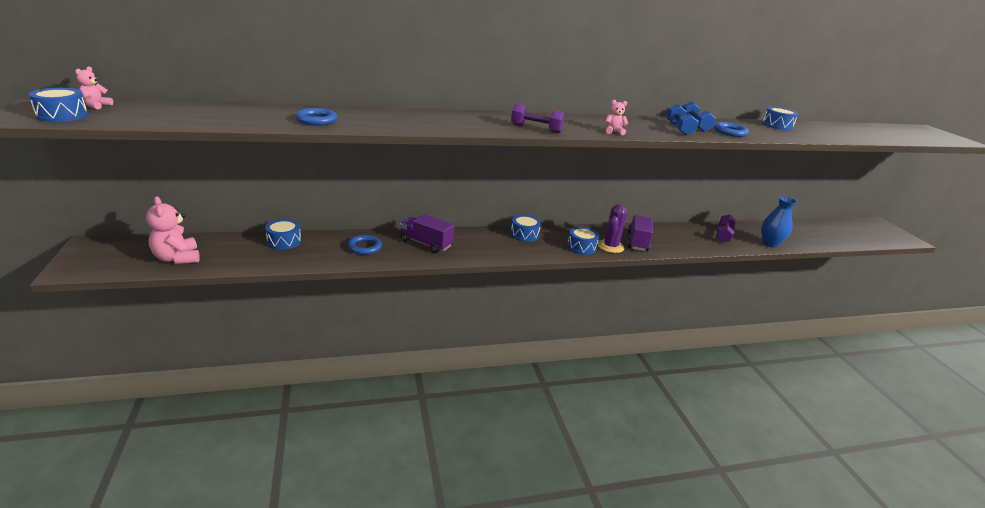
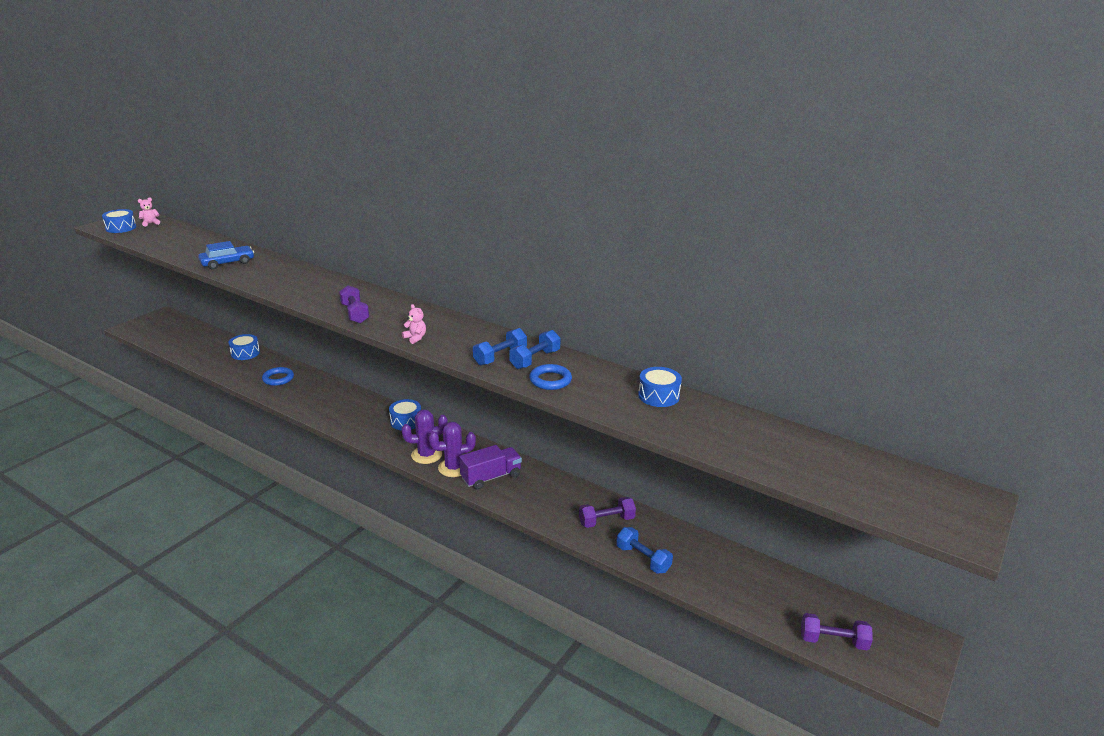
camera: 50 degrees right, 0 degrees up
(177, 258) = (178, 341): pink teddy bear -> none
(316, 120) = (227, 263): blue ring -> blue car
(426, 243) = (319, 394): purple truck -> none
(581, 247) = (426, 455): blue drum -> purple cactus
(770, 244) = (643, 559): blue vase -> blue dumbbell
(870, 239) = (833, 641): none -> purple dumbbell

